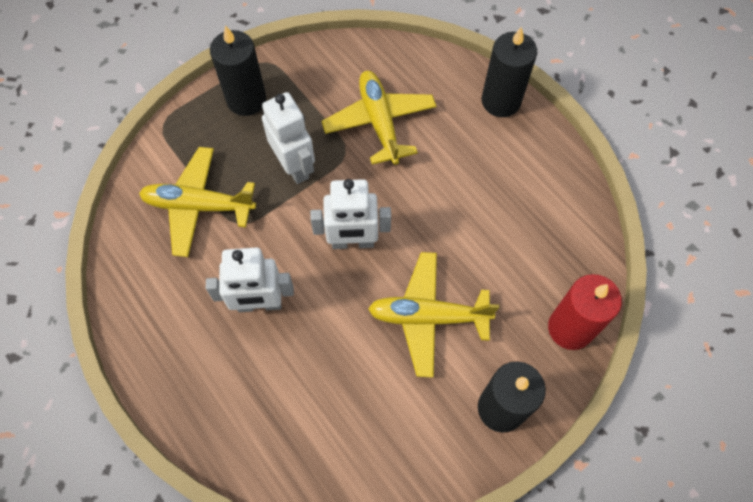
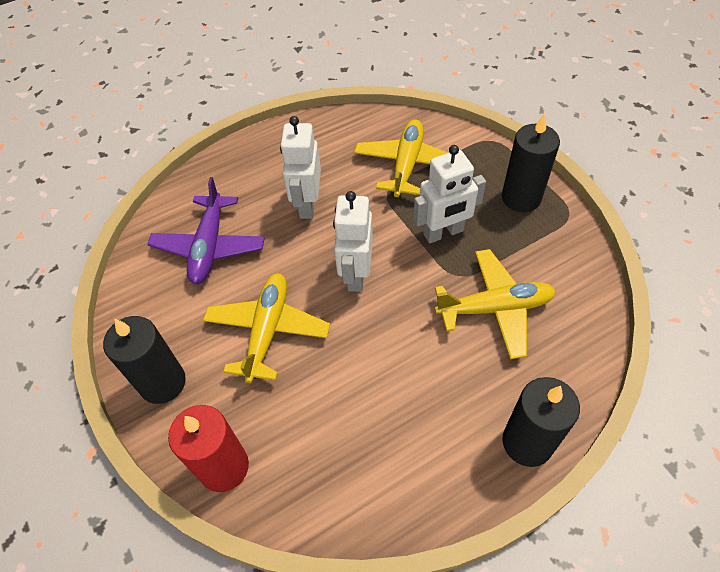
camera: 100 degrees right, 10 degrees down
(326, 404) = (209, 246): none -> purple plane

